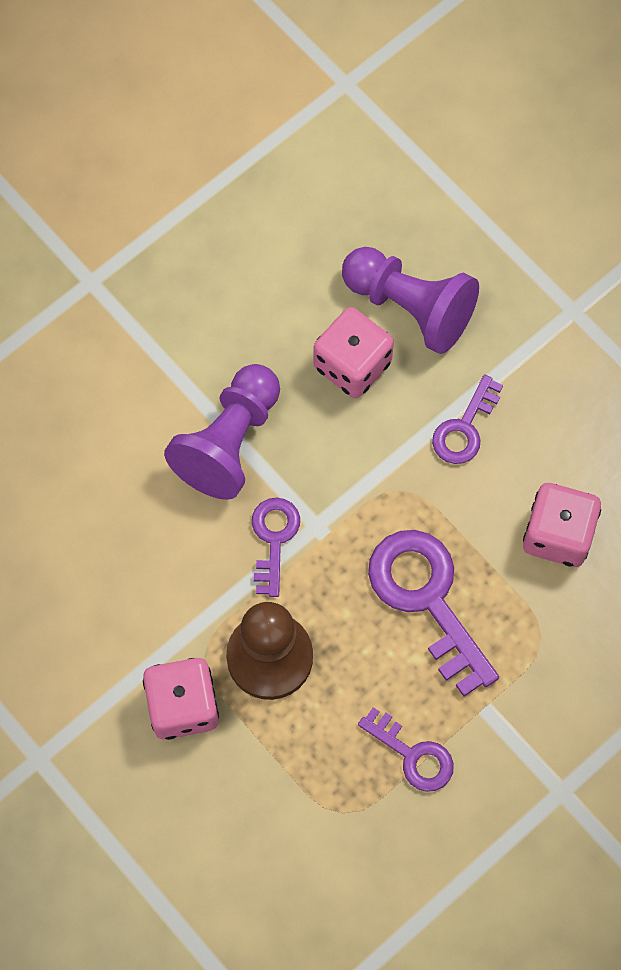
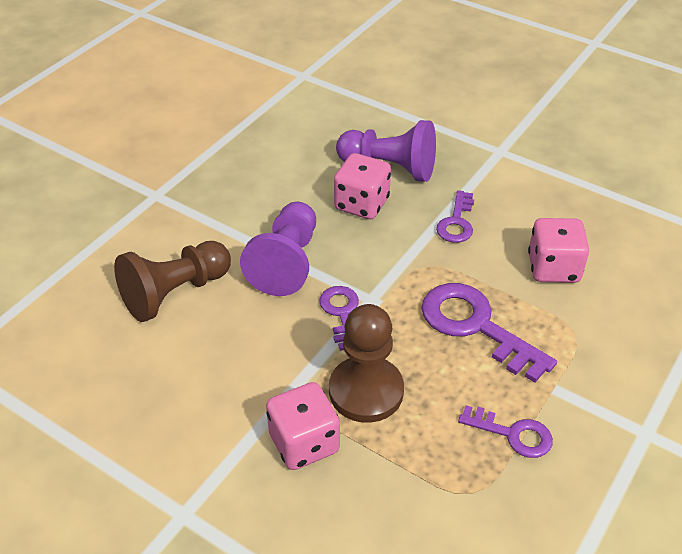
camera: 15 degrees left, 25 degrees down
(84, 457) = (175, 293): none -> brown pawn

